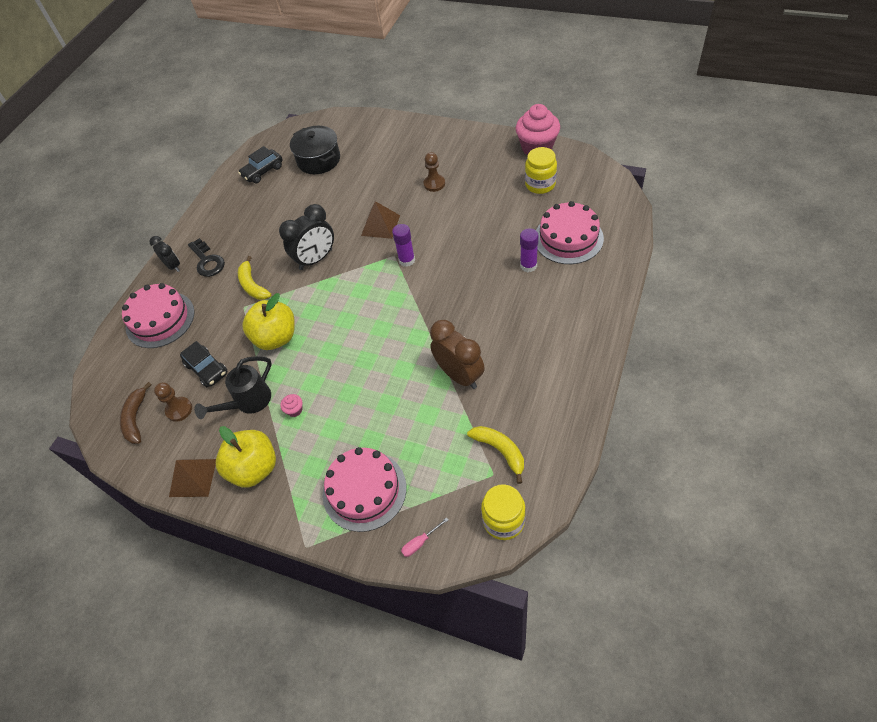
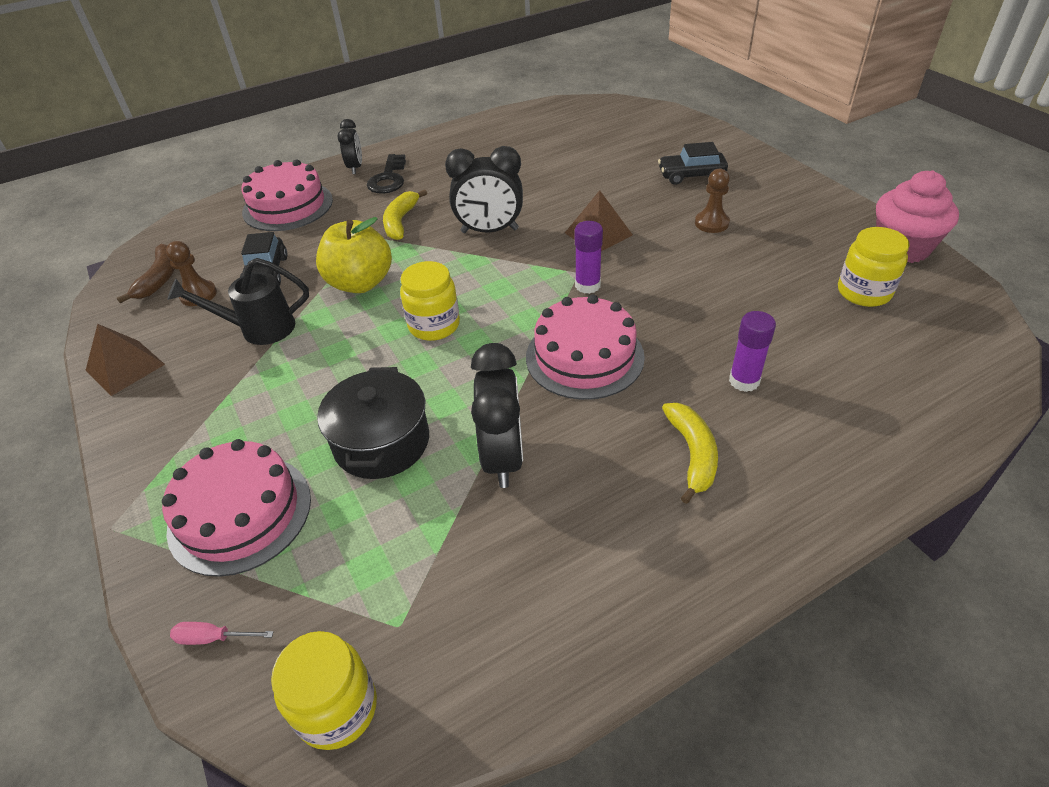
camera: 35 degrees right, 10 degrees down
(136, 418) = (159, 279): brown banana -> brown banana turned 150 degrees clockwise
(254, 468) = (180, 399): yellow apple -> none
(263, 171) = (533, 127): black car -> black car (691, 175)
(294, 410) = (287, 367): pink cupcake -> none
(319, 160) = (602, 142): black pot -> black pot (381, 442)
(349, 334) = (434, 325): none -> yellow jar
(459, 375) = (503, 457): brown clock -> black clock
(500, 451) = (443, 601): yellow banana -> yellow banana (692, 454)
(568, 238) = (843, 380): pink cake -> pink cake (584, 356)

